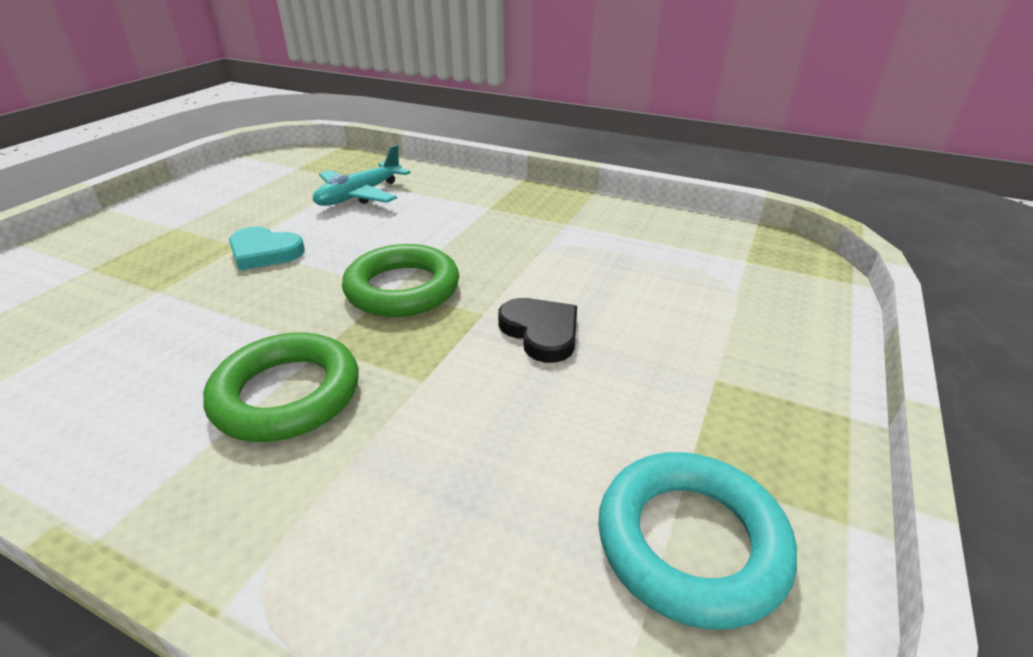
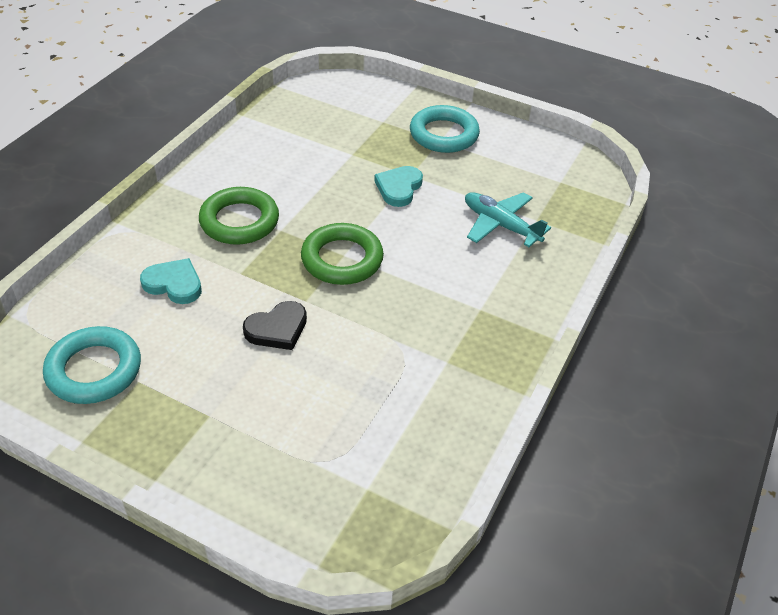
camera: 90 degrees right, 10 degrees up
(163, 224) = (444, 134): none -> turquoise ring
(448, 460) = (174, 284): none -> turquoise heart

